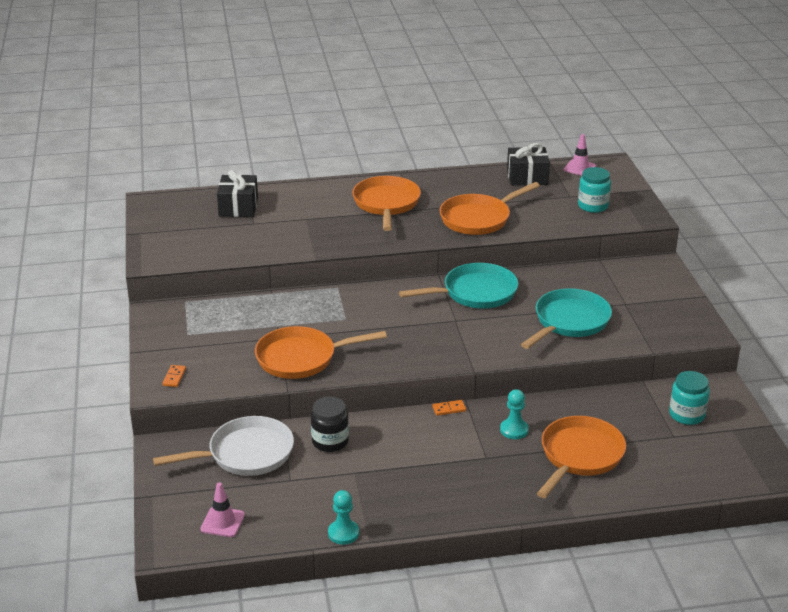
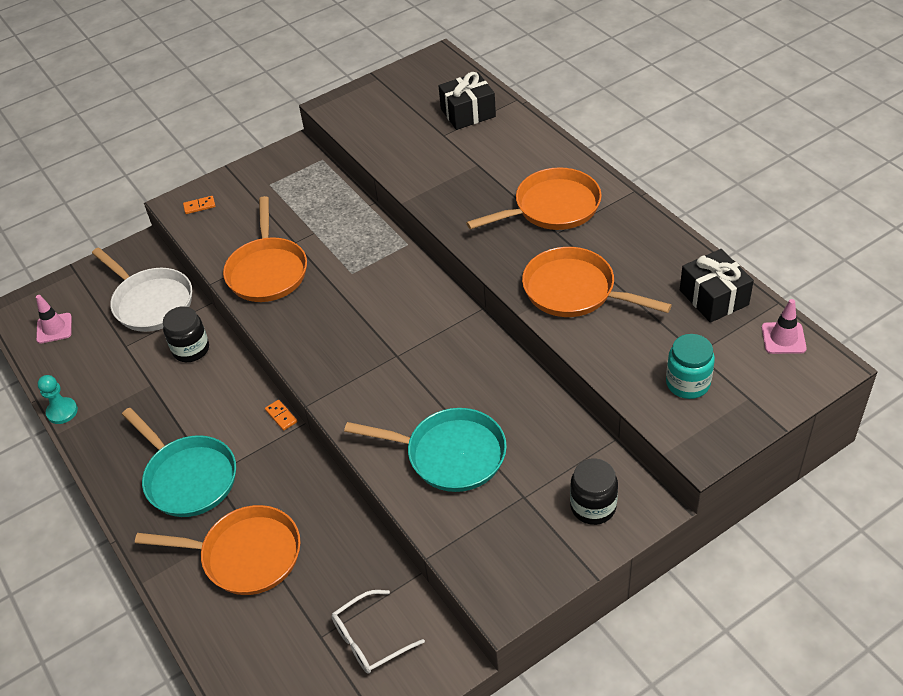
camera: 70 degrees right, 15 degrees up
(301, 358) = (267, 271): orange pan -> orange pan turned 150 degrees counterclockwise
(475, 293) = (462, 352): turquoise pan -> turquoise pan (188, 477)
(514, 430) = (268, 482): turquoise pawn -> none
(649, 282) = (593, 506): none -> black jar
(687, 415) = (370, 639): turquoise jar -> white glasses

